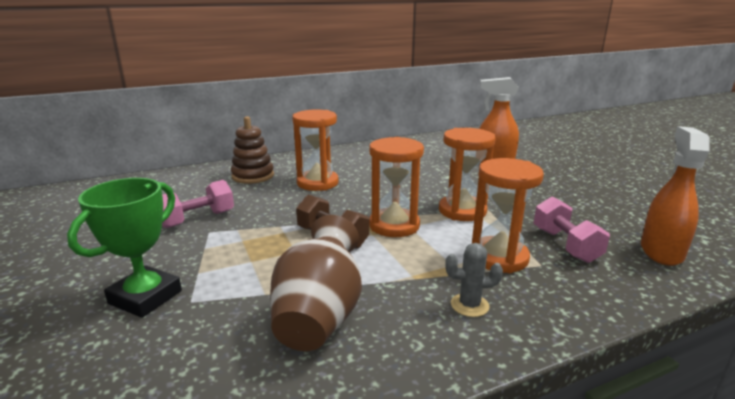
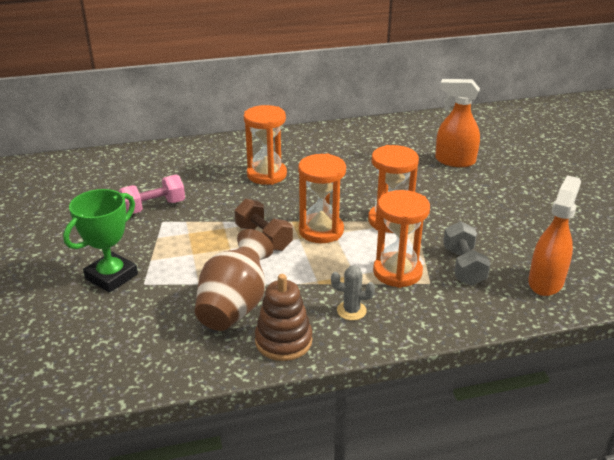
camera: 10 degrees right, 10 degrees up
(253, 176) = (208, 160): brown stacking toy -> brown stacking toy (283, 341)
(565, 245) = (463, 266): pink dumbbell -> grey dumbbell

